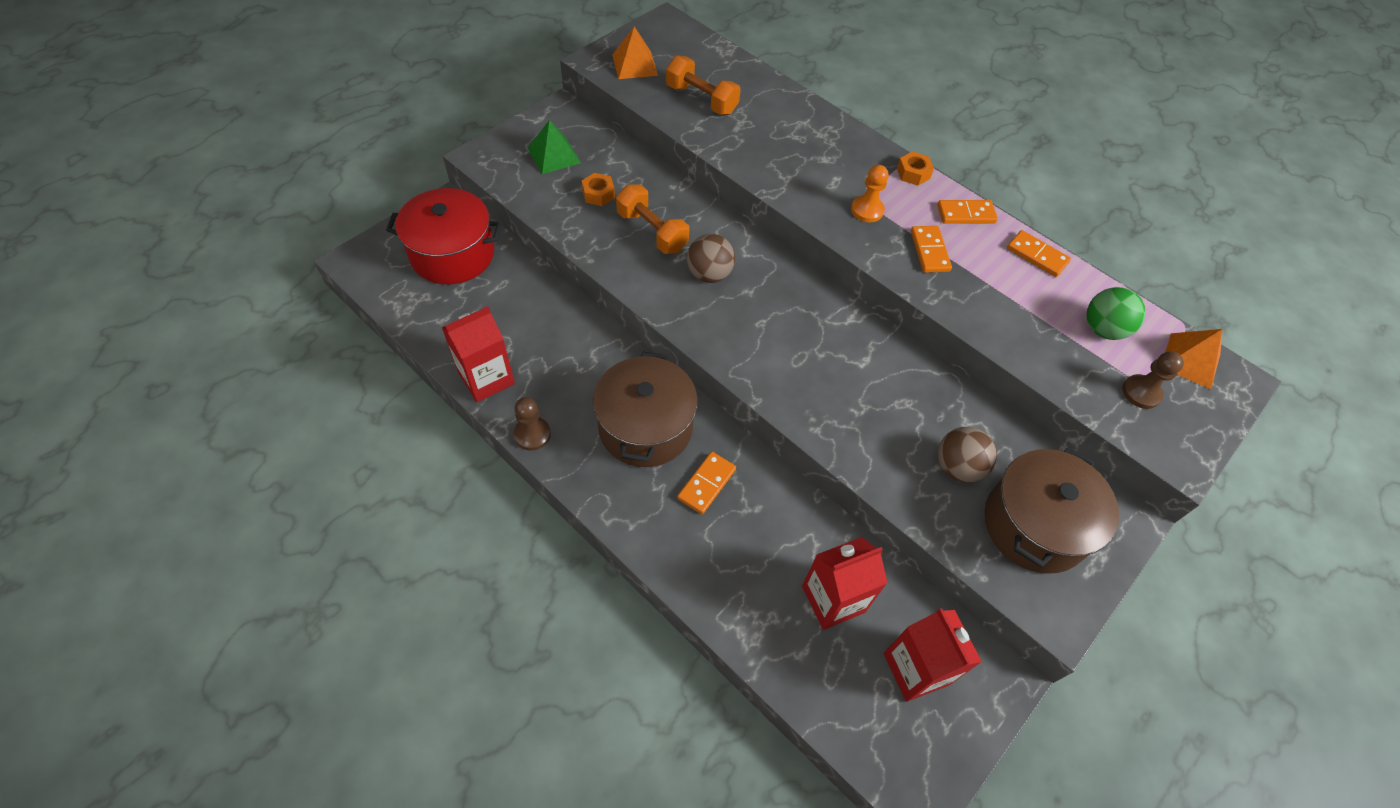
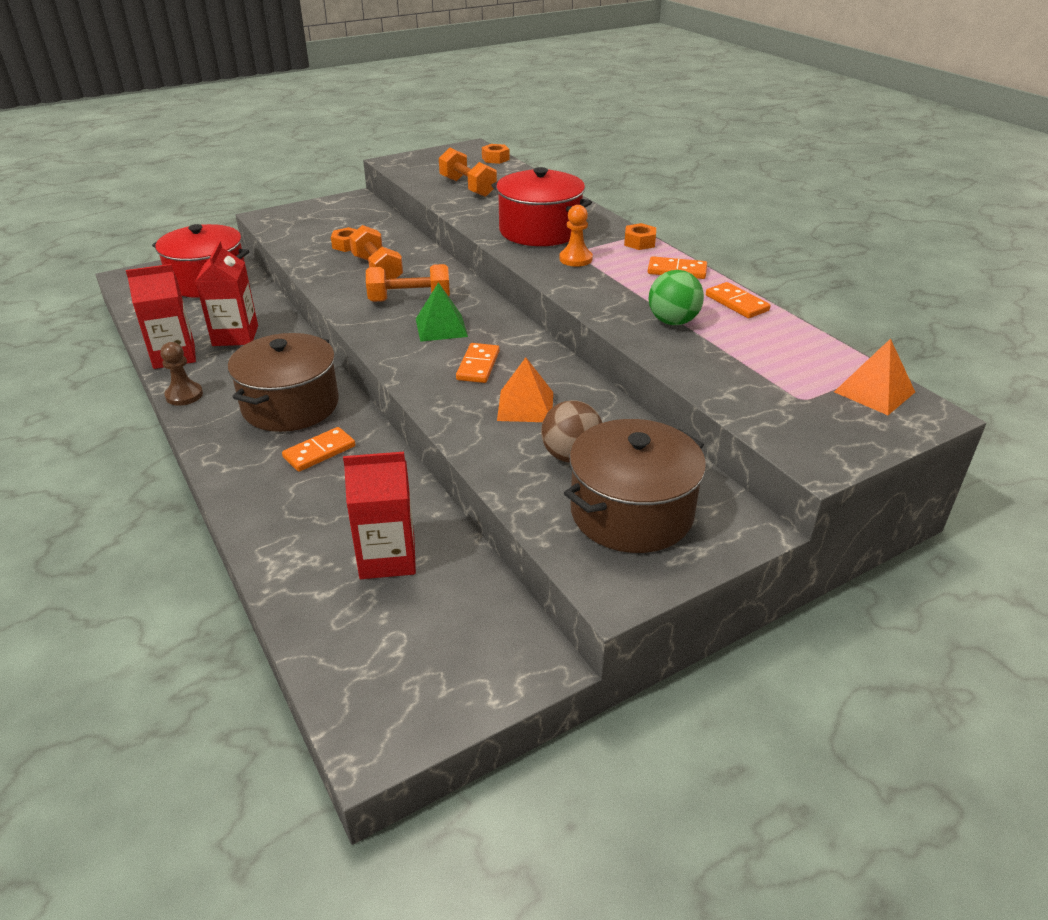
camera: 20 degrees right, 20 degrees down
(554, 155) = (327, 221): green pyramid -> green pyramid (441, 327)
(635, 65) = (424, 166): orange pyramid -> orange pyramid (525, 406)
(703, 42) = (495, 159): none -> orange nut
(709, 274) = (409, 300): brown ball -> orange dumbbell
(811, 167) = (540, 231): none -> red pot
(916, 669) = (441, 632): red carton -> red carton (235, 336)
(929, 251) = (621, 289): orange domino -> orange domino (478, 365)
(1103, 329) = (780, 358): green ball -> green ball (673, 322)
(1141, 393) = (798, 406): brown pawn -> none

